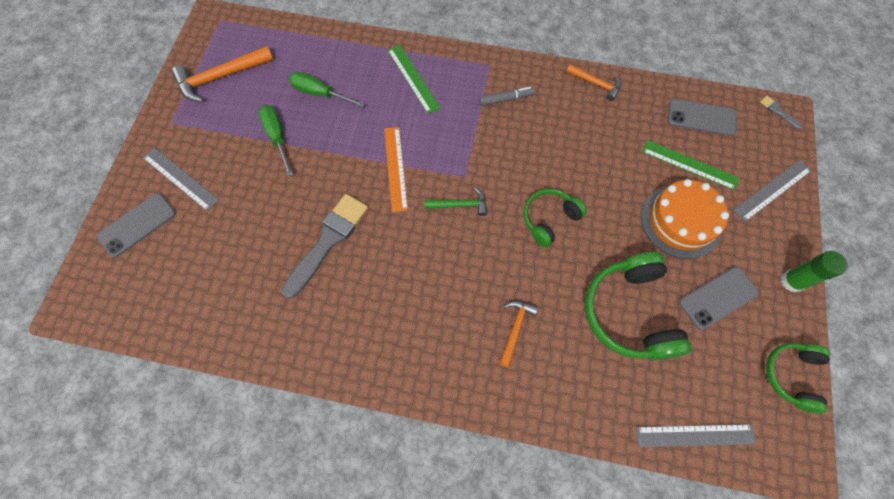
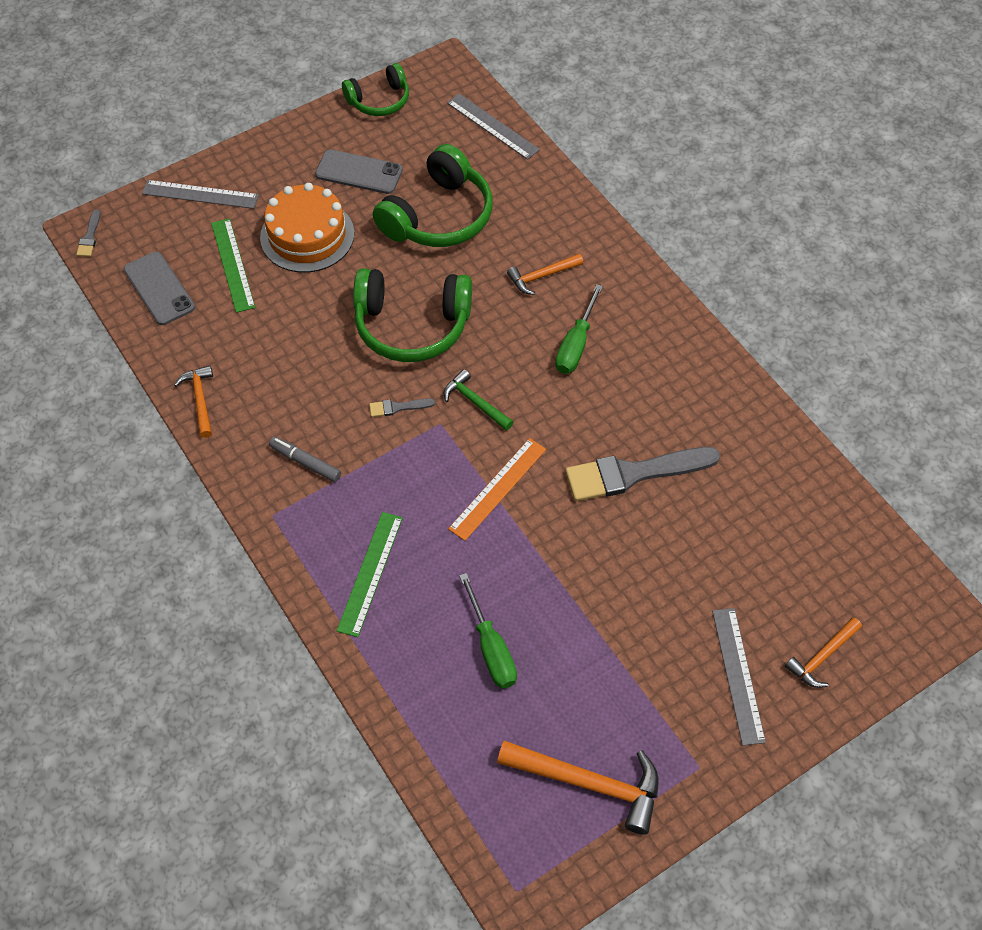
camera: 135 degrees left, 10 degrees down
(137, 225) = (822, 657): grey phone -> orange hammer
(277, 137) = (589, 633): green screwdriver -> green screwdriver (576, 345)
(497, 165) = (398, 407): none -> grey brush
(549, 219) = (412, 325): green headphones -> green headphones, size x1.66
(792, 281) = (289, 138): green glue stick -> none

